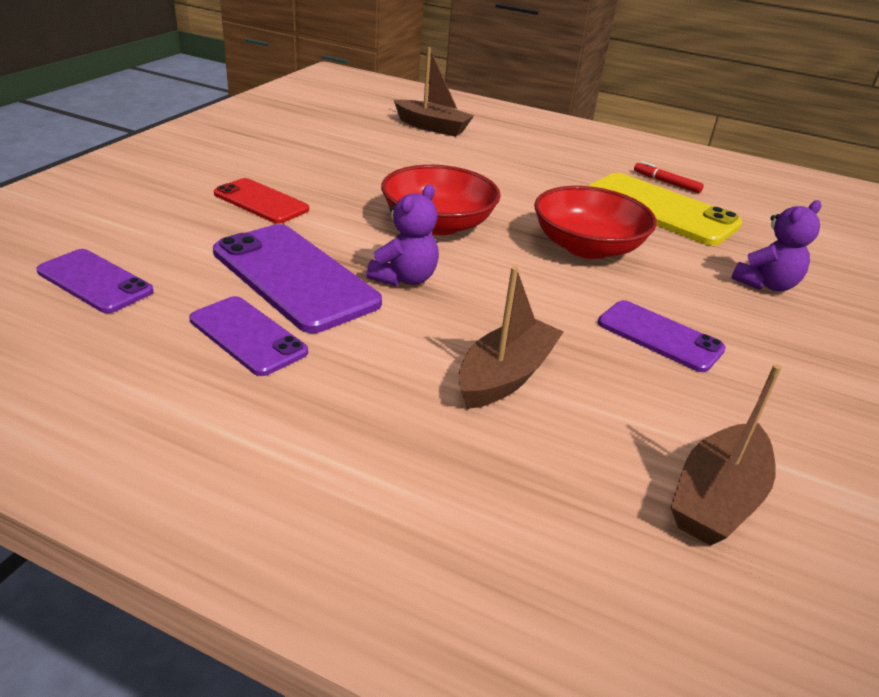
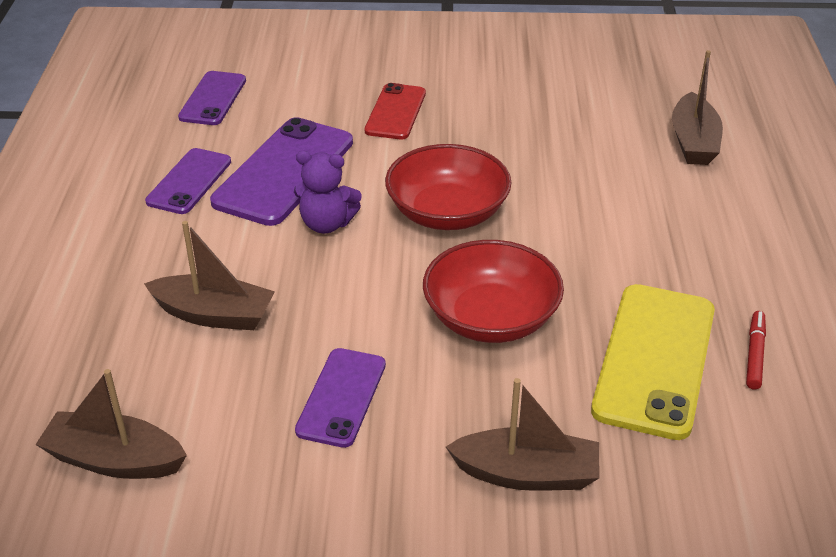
camera: 70 degrees right, 5 degrees up
(766, 284) = (527, 474): purple teddy bear -> brown boat

